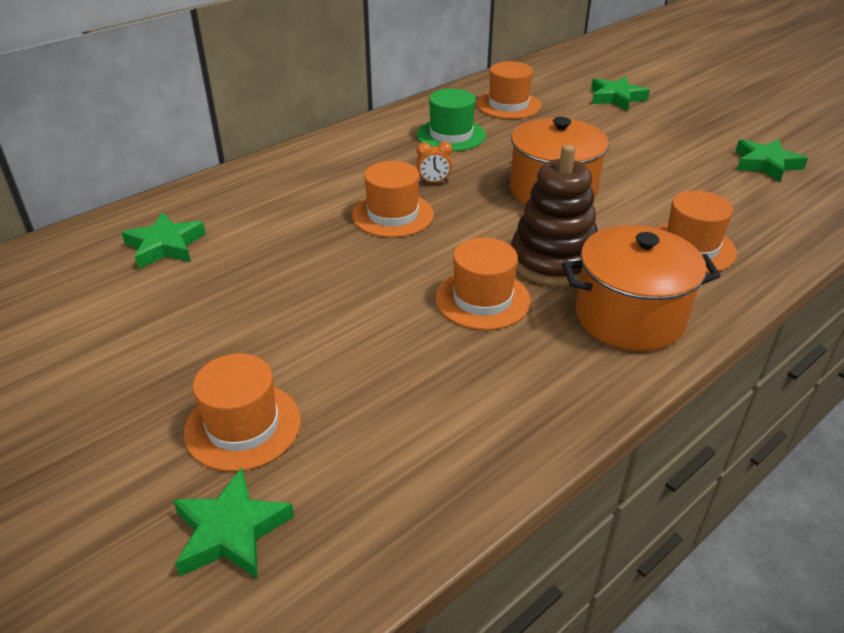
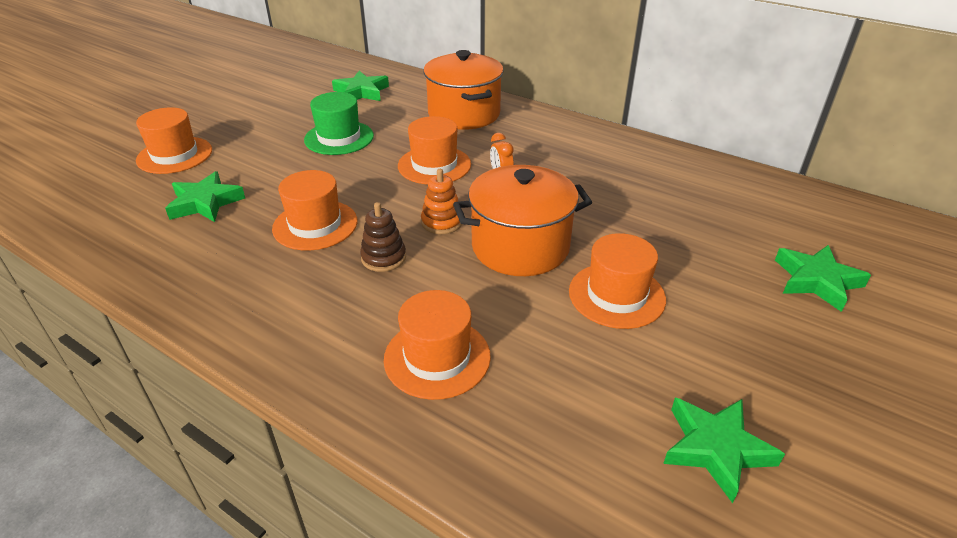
camera: 75 degrees right, 0 degrees up
(231, 531) = (90, 169): green star -> green star (205, 203)
(451, 135) = (604, 172): green hat -> green hat (339, 138)
(503, 223) = (442, 222): none -> orange stacking toy
(508, 105) = (709, 198): orange hat -> orange hat (616, 295)
(553, 261) = (383, 258): brown stacking toy -> brown stacking toy, size x0.52
(629, 317) = (296, 312): orange pot -> orange pot (464, 114)

